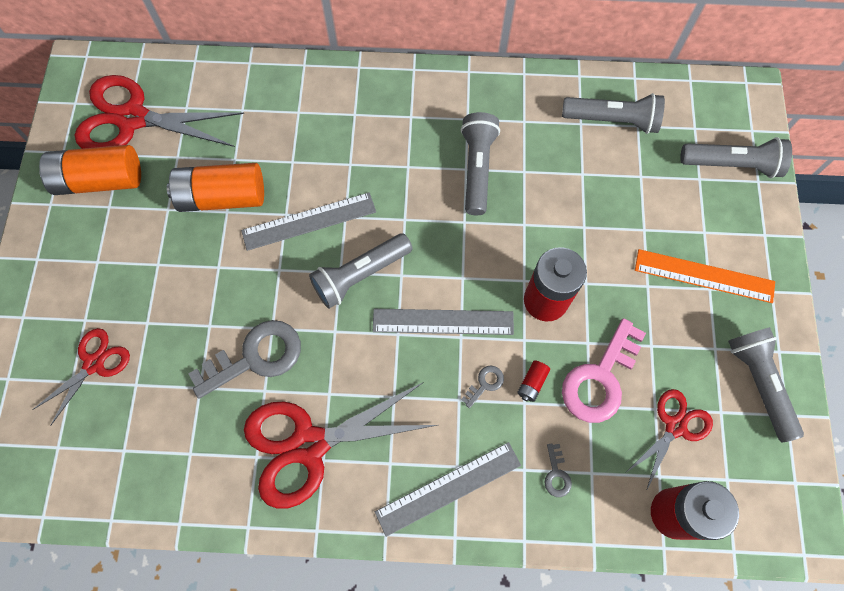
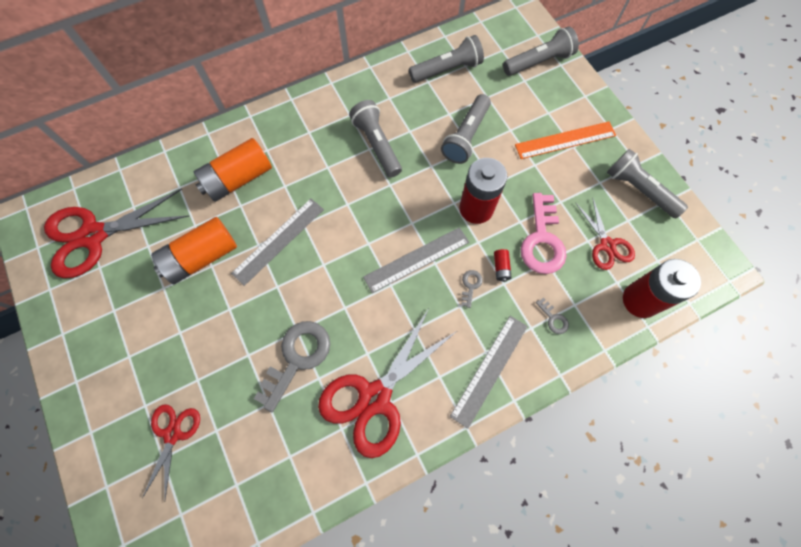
camera: 30 degrees left, 0 degrees up
(100, 180) = (94, 294): orange battery -> orange battery (238, 179)
(360, 275) = (339, 259): grey flashlight -> grey flashlight (466, 136)
(675, 426) = (607, 245): red scissors -> red scissors turned 150 degrees clockwise

